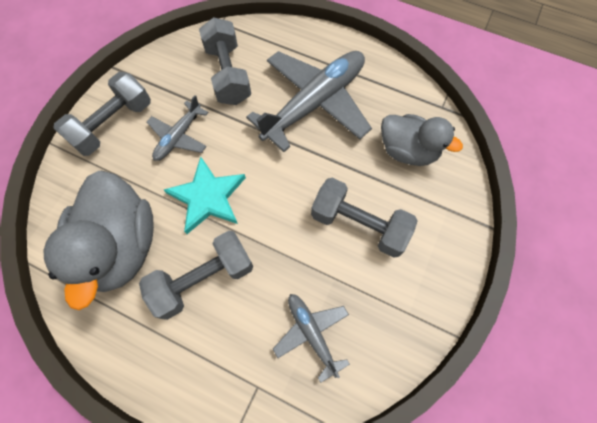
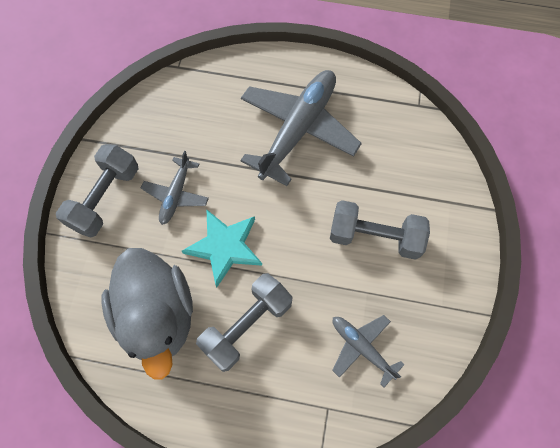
camera: 15 degrees left, 0 degrees up
(228, 74) = (204, 120): grey dumbbell -> none
(407, 151) = (399, 156): grey duck -> none

